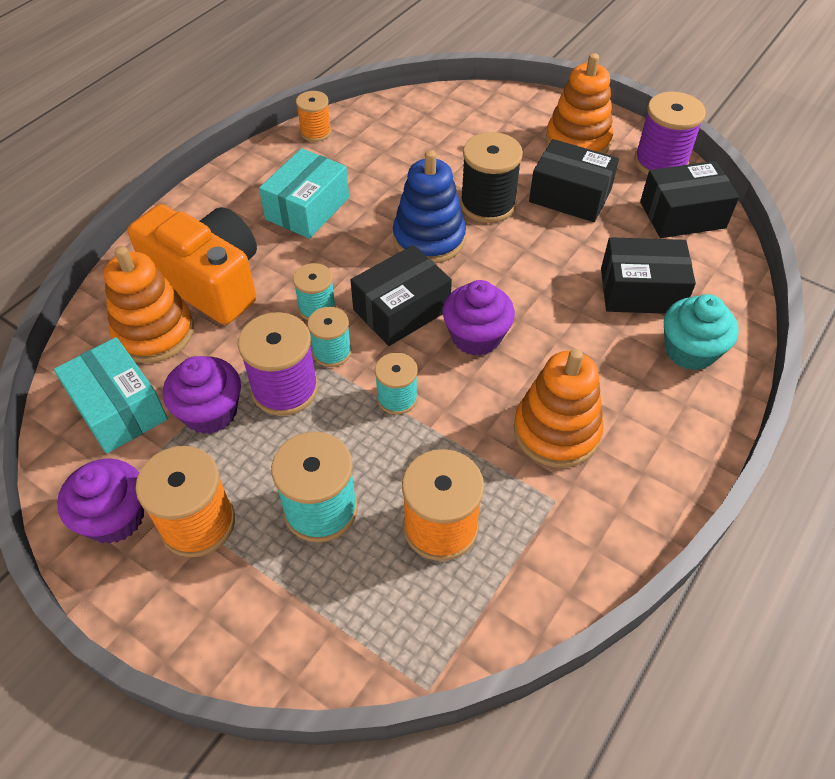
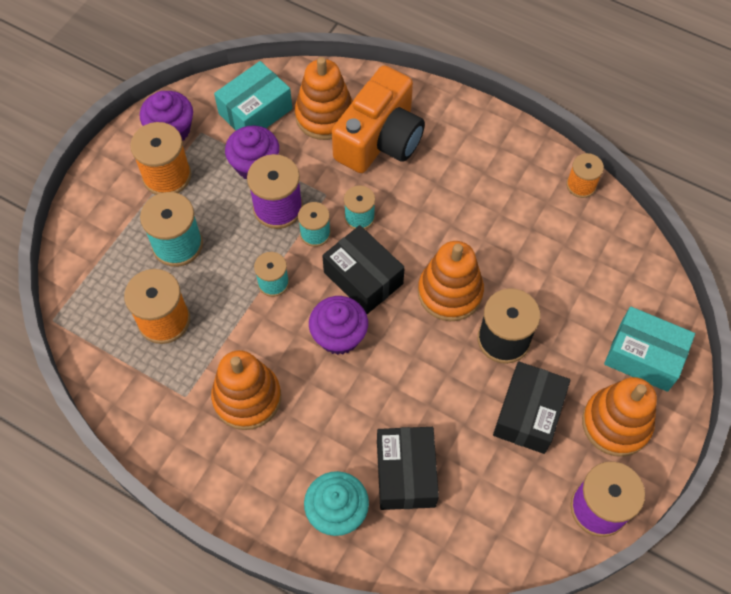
camera: 85 degrees right, 10 degrees up
(307, 208) = (474, 194): turquoise box -> turquoise box (643, 356)
(429, 239) = (450, 292): blue stacking toy -> orange stacking toy
(682, 215) = (517, 523): black box -> none

